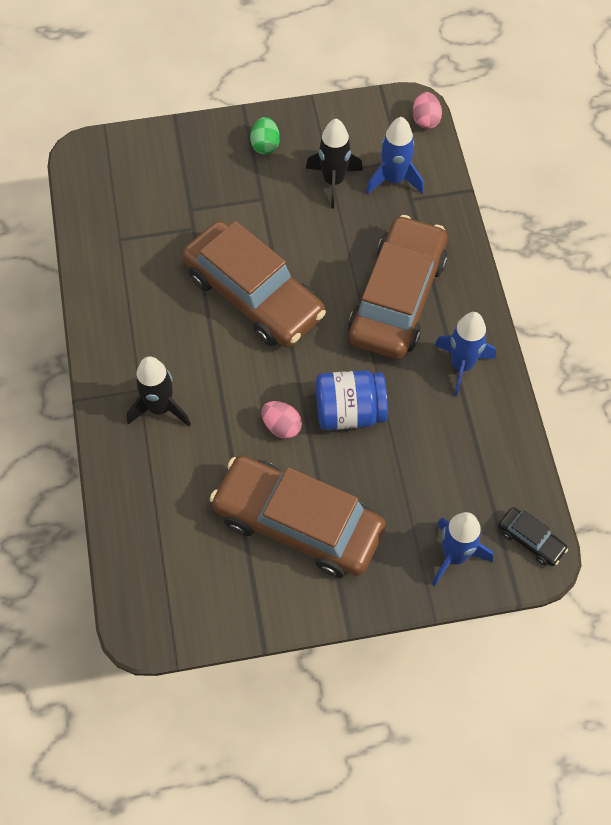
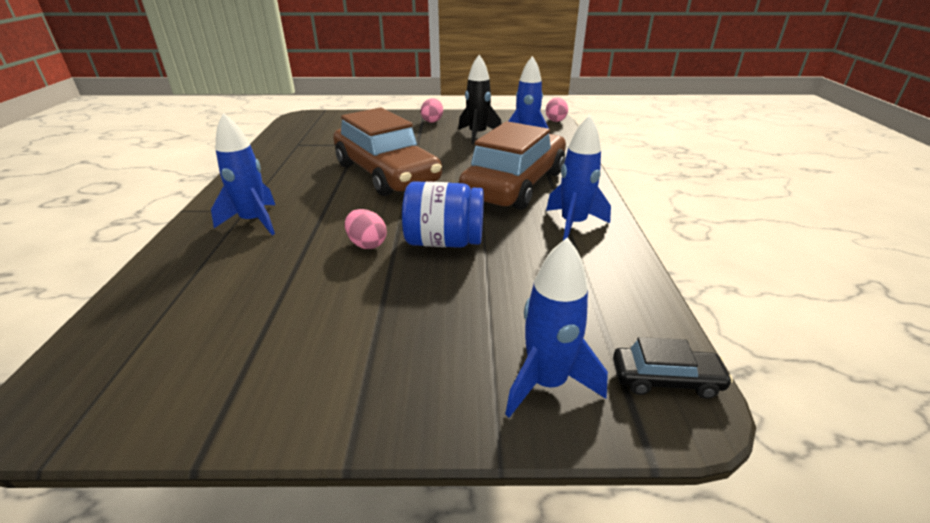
camera: 10 degrees right, 30 degrees down
(160, 408) = (254, 221): black rocket -> blue rocket
(265, 145) = (432, 121): green egg -> pink egg
(298, 523) = (340, 321): brown car -> none
(530, 540) = (666, 380): black car -> black car turned 45 degrees counterclockwise

